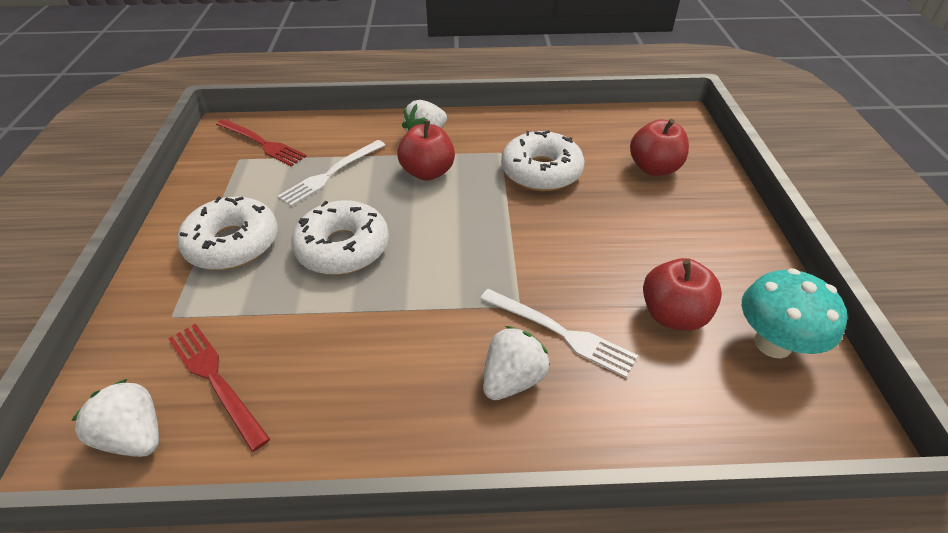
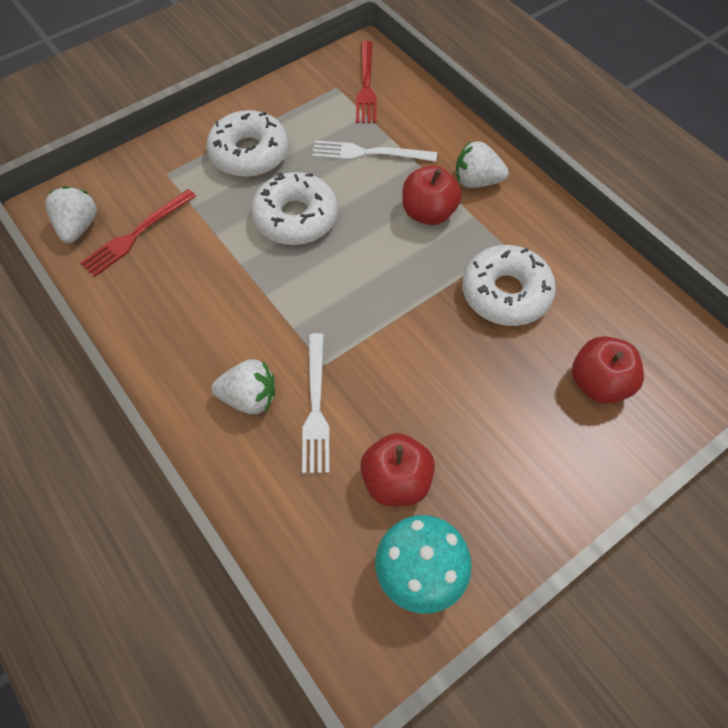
camera: 55 degrees right, 15 degrees up
(216, 380) = (137, 234): red fork -> red fork turned 150 degrees counterclockwise

